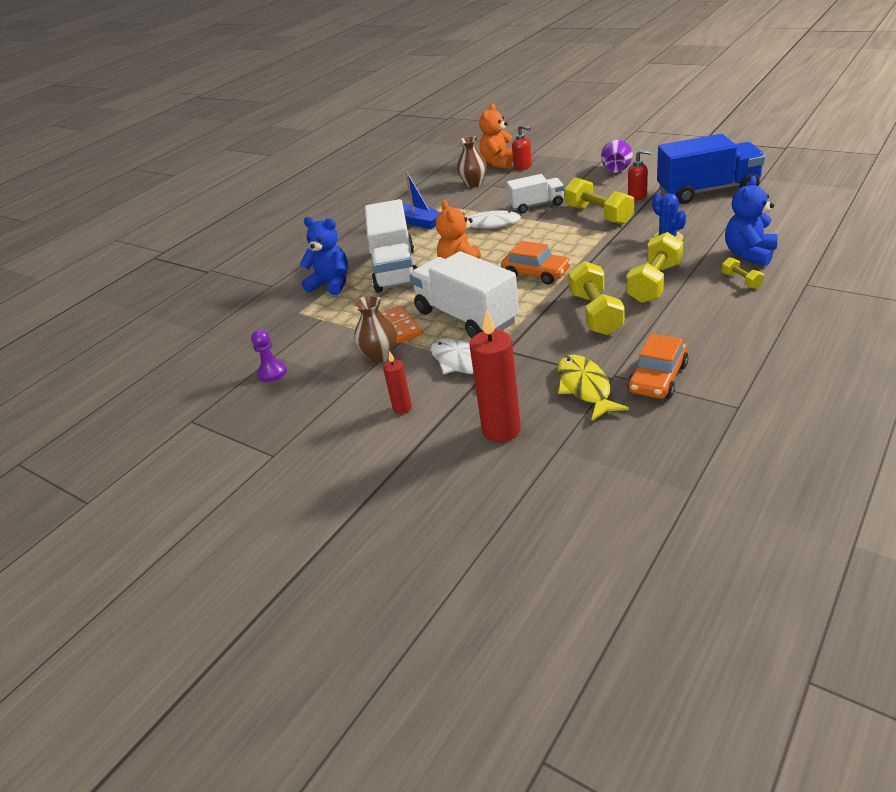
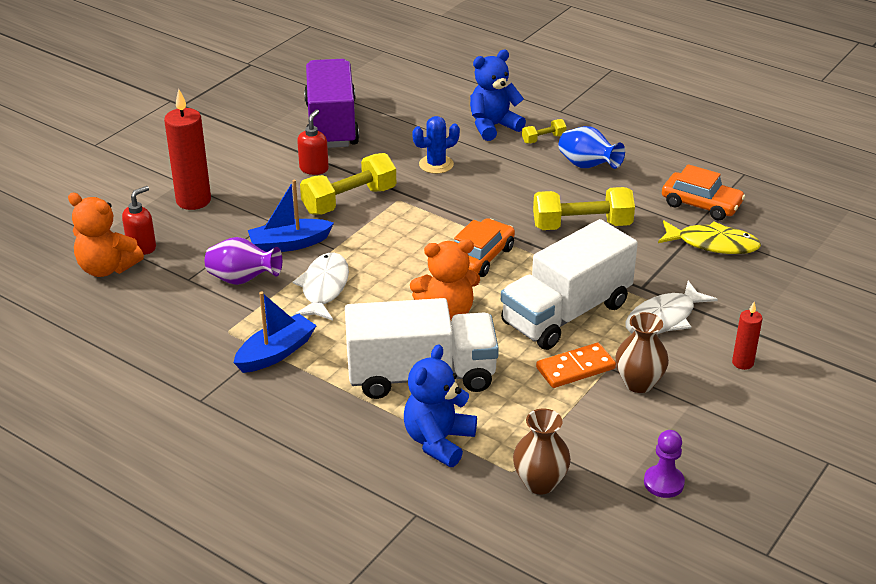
camera: 95 degrees left, 0 degrees up
(473, 184) = (169, 296): brown vase -> brown vase (540, 483)
(501, 430) = (778, 297): red candle -> red candle (193, 201)
(536, 205) = (289, 244): white truck -> blue boat
(585, 387) = (713, 244): yellow fish -> yellow fish turned 150 degrees counterclockwise
(616, 171) = (226, 174): purple vase -> purple vase (243, 280)
(654, 283) = (531, 184): yellow dumbbell -> none
(702, 308) = (587, 166): none -> blue vase
(707, 191) = (331, 125): blue truck -> purple truck
(749, 254) = (493, 126): blue teddy bear -> blue teddy bear turned 120 degrees clockwise

